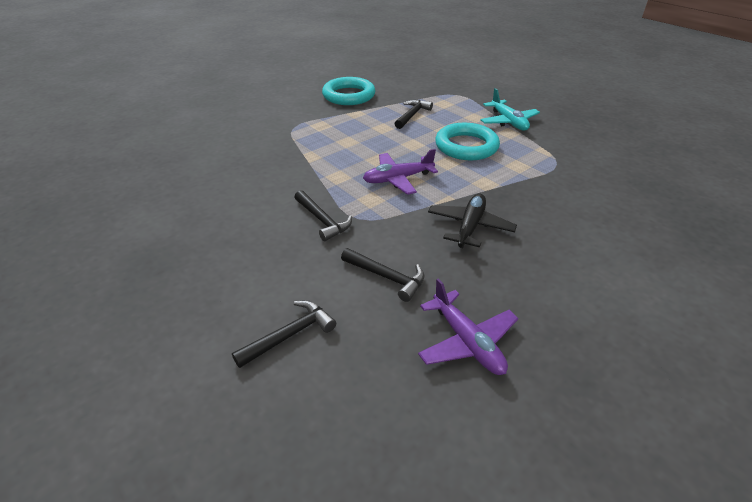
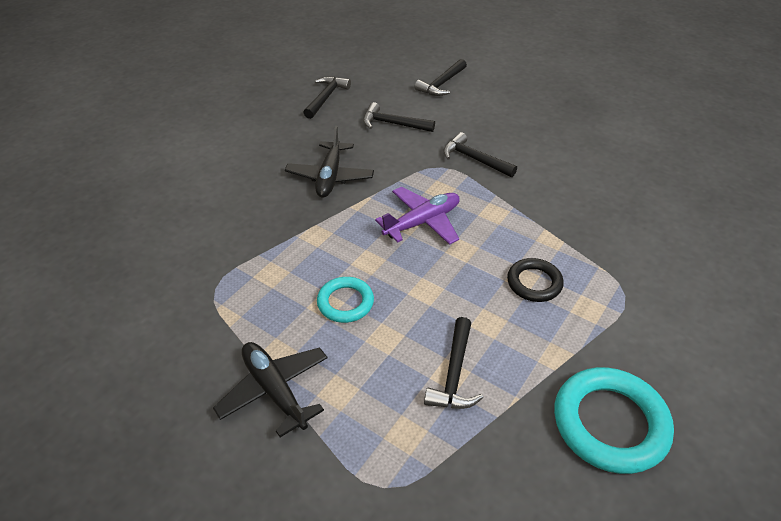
camera: 165 degrees right, 5 degrees up
(342, 139) = (534, 283): none -> black ring
(466, 146) = (345, 302): turquoise ring -> turquoise ring, size x0.58
(466, 341) = (326, 97): purple plane -> black hammer
(508, 122) = (275, 391): turquoise plane -> black plane

